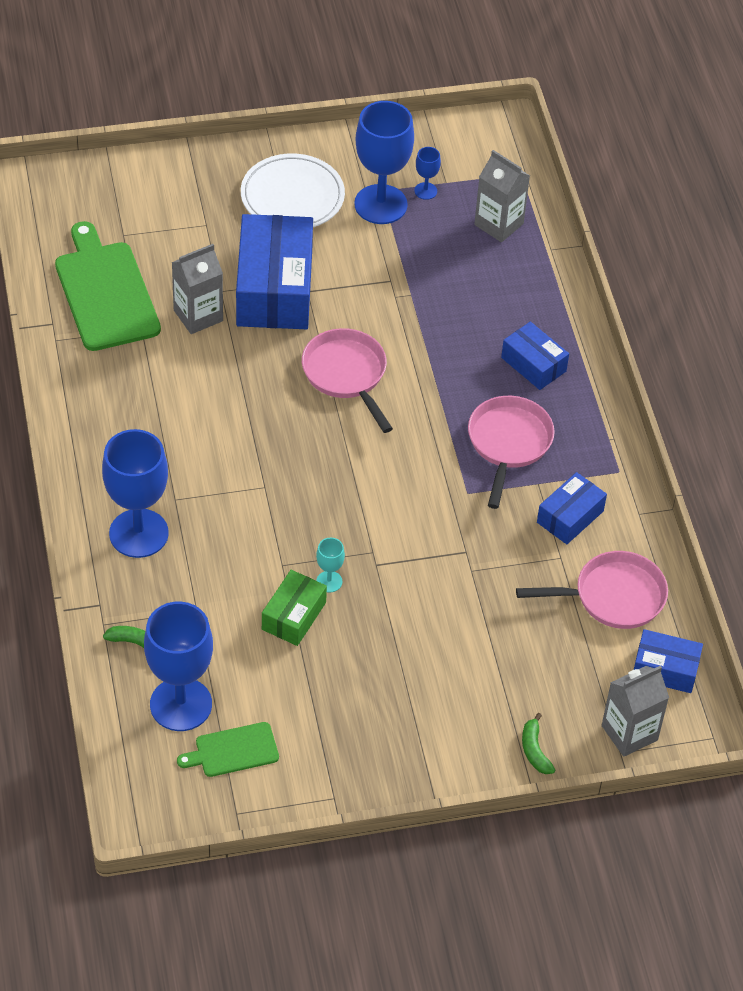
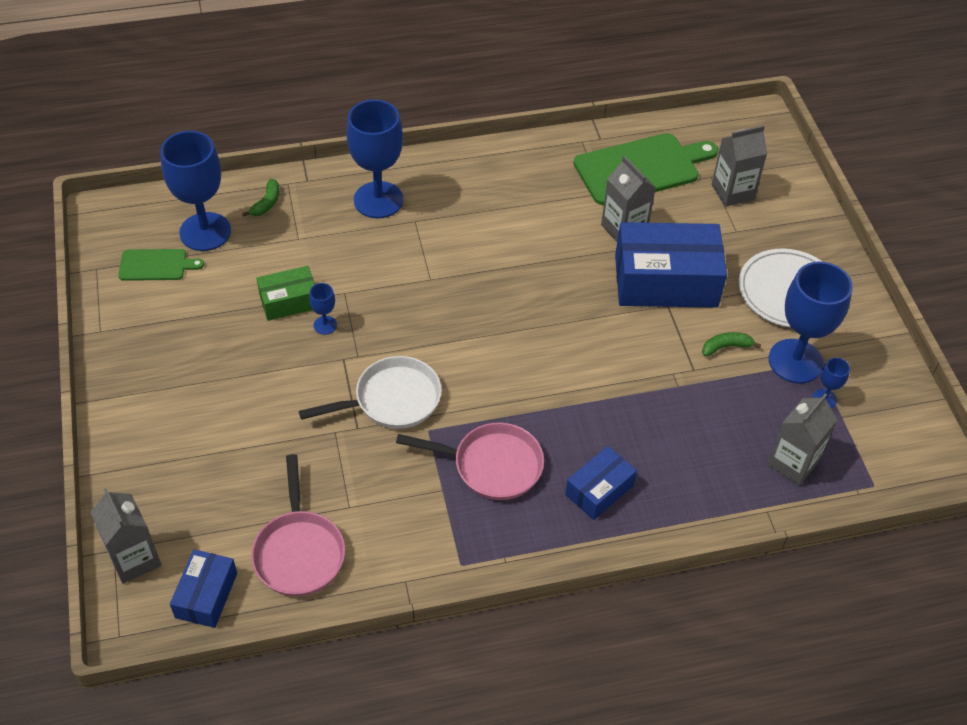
camera: 90 degrees right, 0 degrees up
(148, 220) = (732, 192): none -> grey carton
(233, 751) = (156, 265): green cutting board -> green cutting board turned 105 degrees clockwise
(293, 616) = (289, 301): green box -> green box turned 45 degrees counterclockwise
(329, 581) = (325, 325): turquoise goblet -> blue goblet
(346, 374) = (567, 335): pink pan -> none
(430, 522) = (392, 400): none -> white pan
(534, 750) = (126, 478): green banana -> green banana (726, 347)
(570, 517) = (400, 517): blue box -> none

